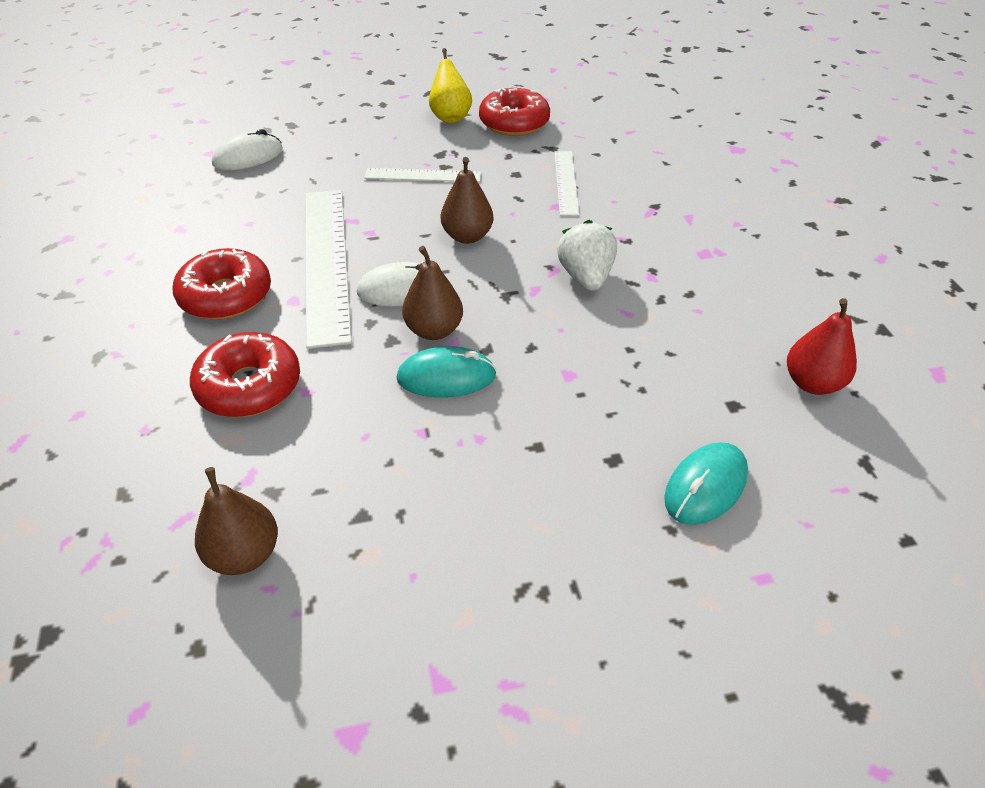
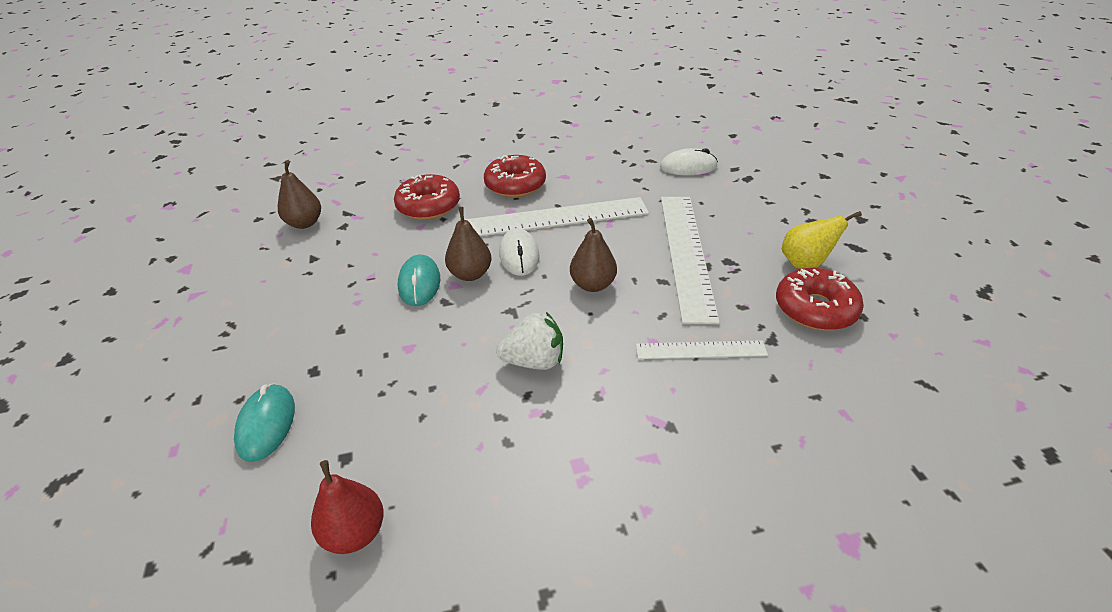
camera: 90 degrees right, 5 degrees down
(248, 157) = (688, 167): white mouse -> white mouse turned 60 degrees counterclockwise
(423, 175) = (686, 253): white ruler -> white ruler, size x1.89
(705, 486) = (266, 424): turquoise mouse -> turquoise mouse turned 45 degrees clockwise

